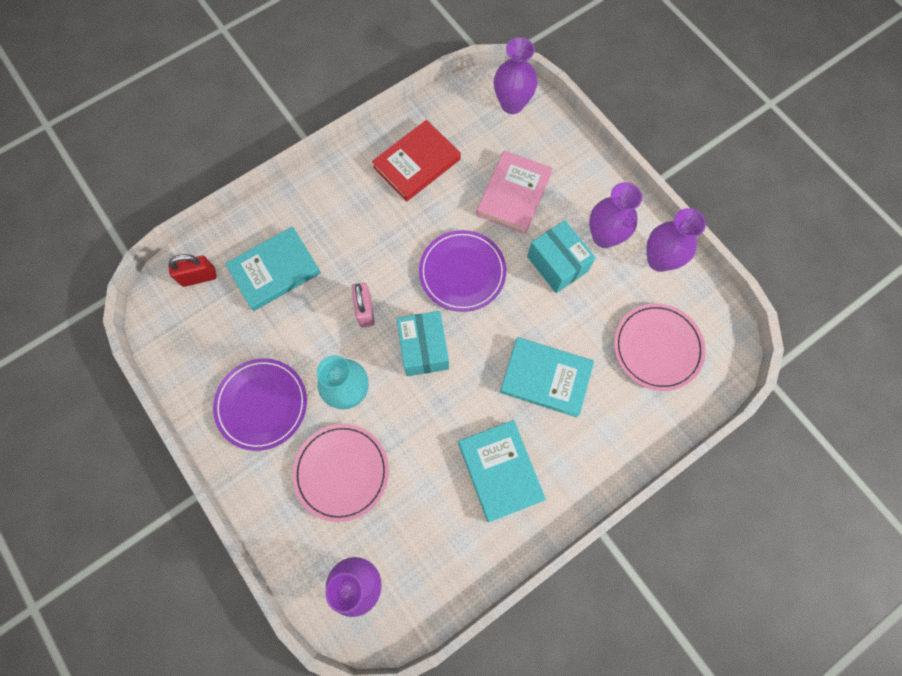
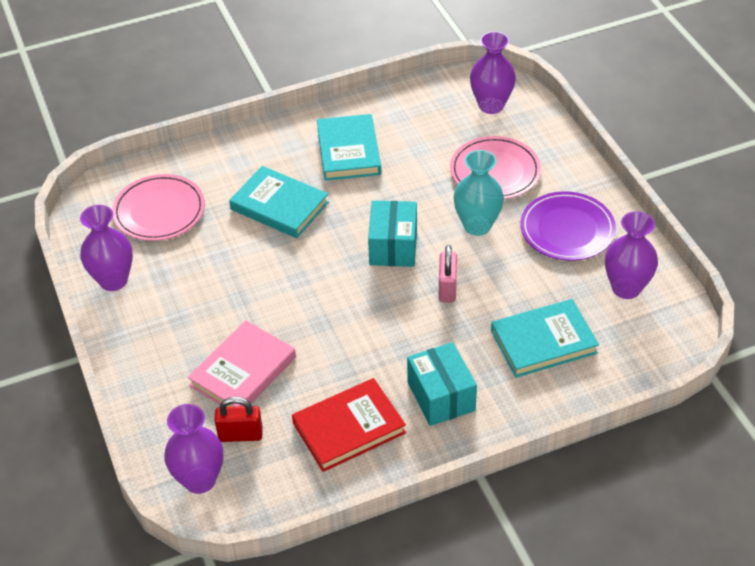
camera: 165 degrees left, 25 degrees down
(199, 277) = (633, 350): red padlock -> red padlock (240, 435)
(462, 272) = (331, 305): purple plate -> none
(557, 264) = (224, 295): turquoise box -> turquoise box (441, 396)
(604, 236) = (160, 311): purple vase -> purple vase (626, 288)

